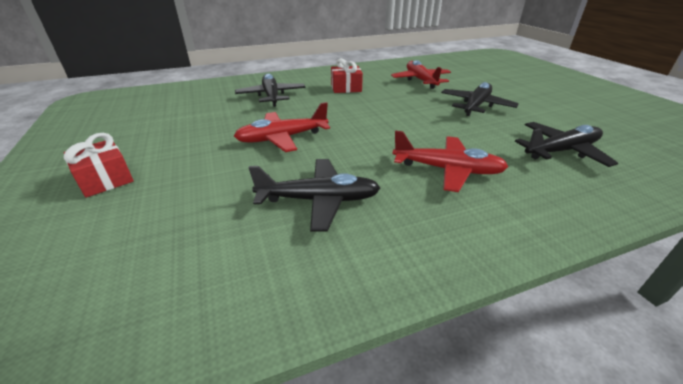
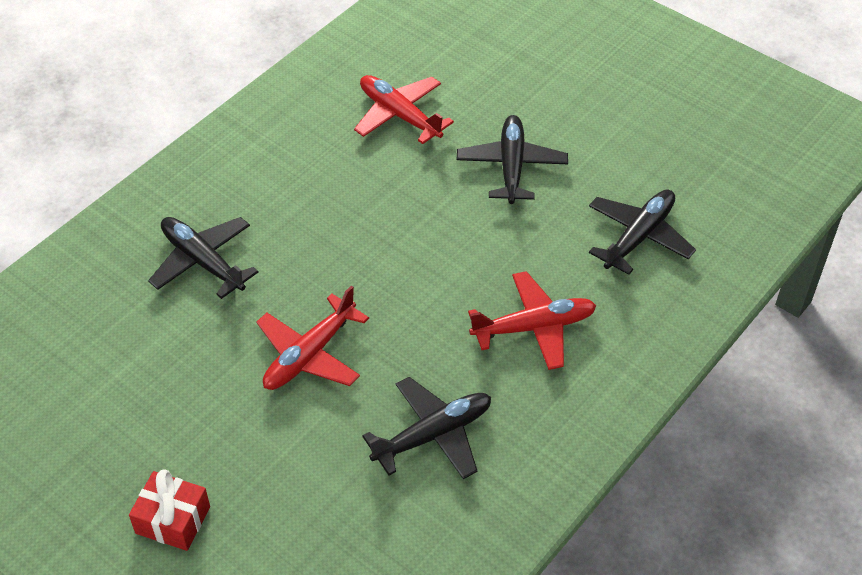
camera: 30 degrees left, 15 degrees up
(346, 88) = (299, 188): red gift -> none

